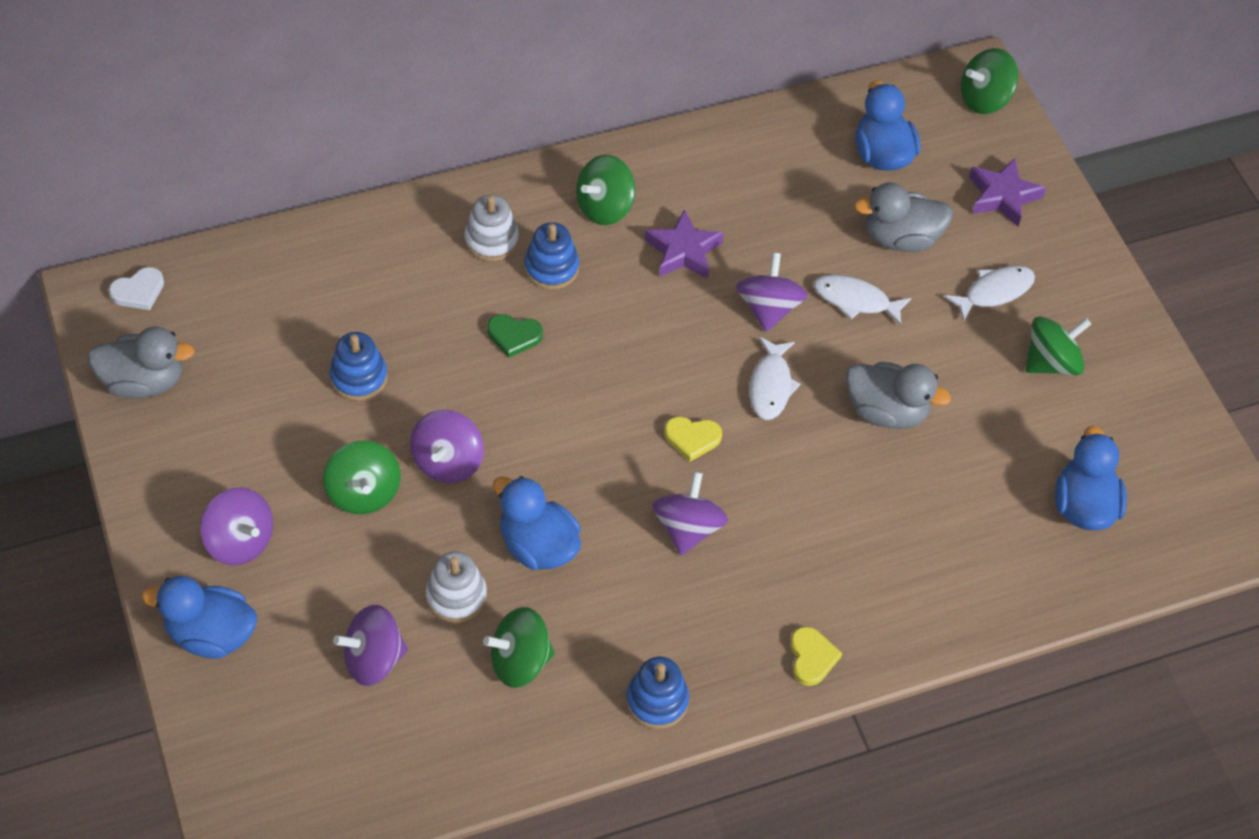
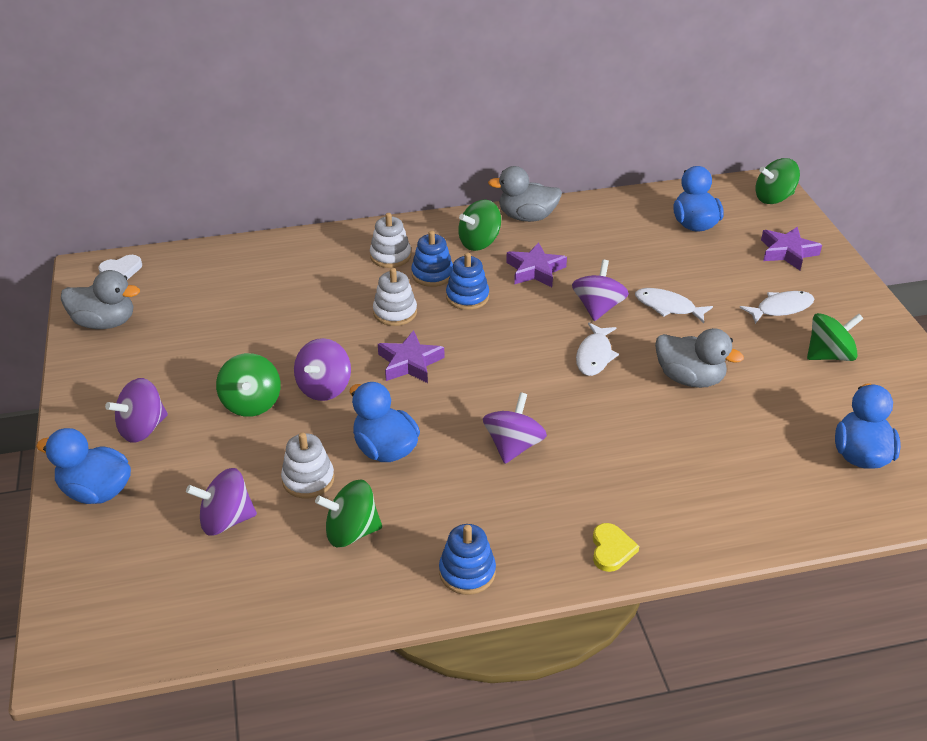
camera: 10 degrees right, 15 degrees down
(240, 542) = (142, 428): purple spinning top -> purple spinning top turned 90 degrees clockwise
(359, 377) = (269, 330): blue stacking toy -> blue stacking toy (467, 297)
(514, 336) = (395, 312): green heart -> white stacking toy
(546, 415) = (410, 363): none -> purple star
(692, 438) = (525, 385): yellow heart -> none
(901, 238) = (706, 272): grey duck -> grey duck (527, 217)

